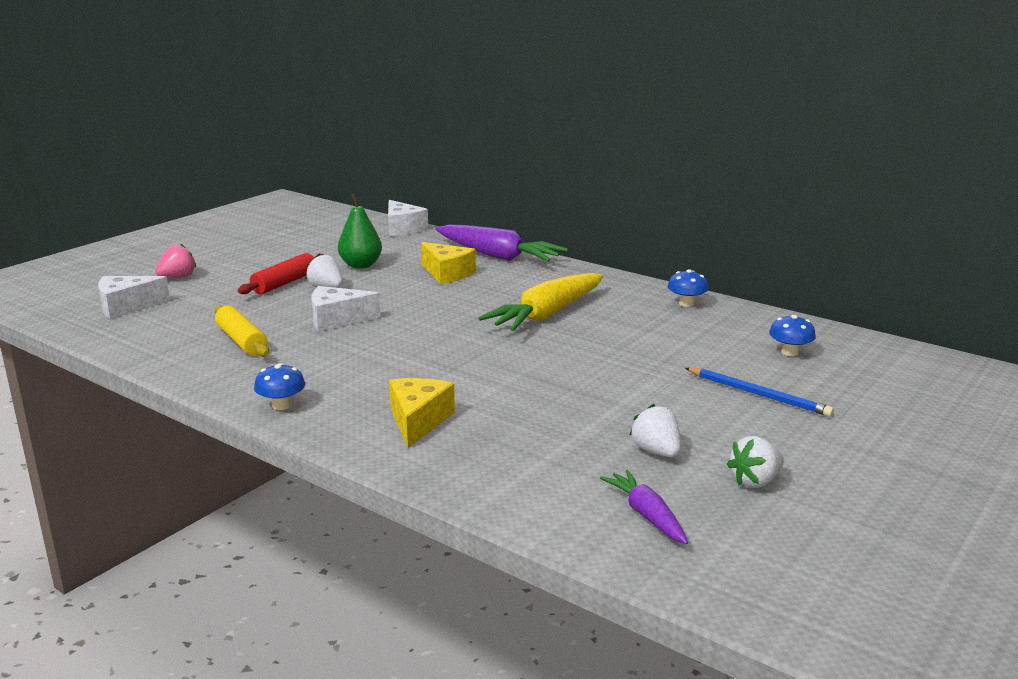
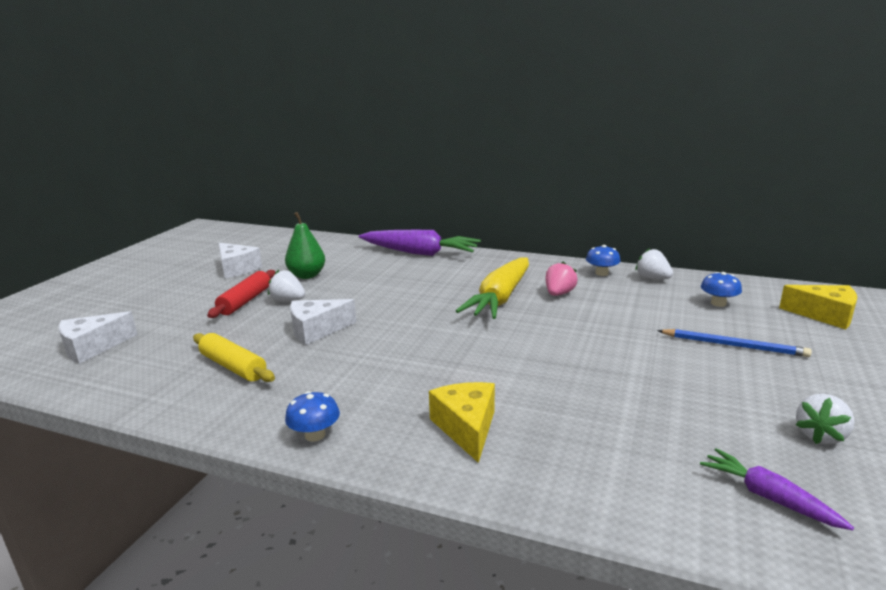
camera: 15 degrees left, 0 degrees up
(178, 277) = (135, 309): pink strawberry -> pink strawberry (559, 294)
(403, 229) = (324, 240): white cheese -> white cheese (237, 269)
(447, 273) = (388, 273): yellow cheese -> yellow cheese (824, 315)
(656, 452) = (709, 420): white strawberry -> white strawberry (652, 278)

